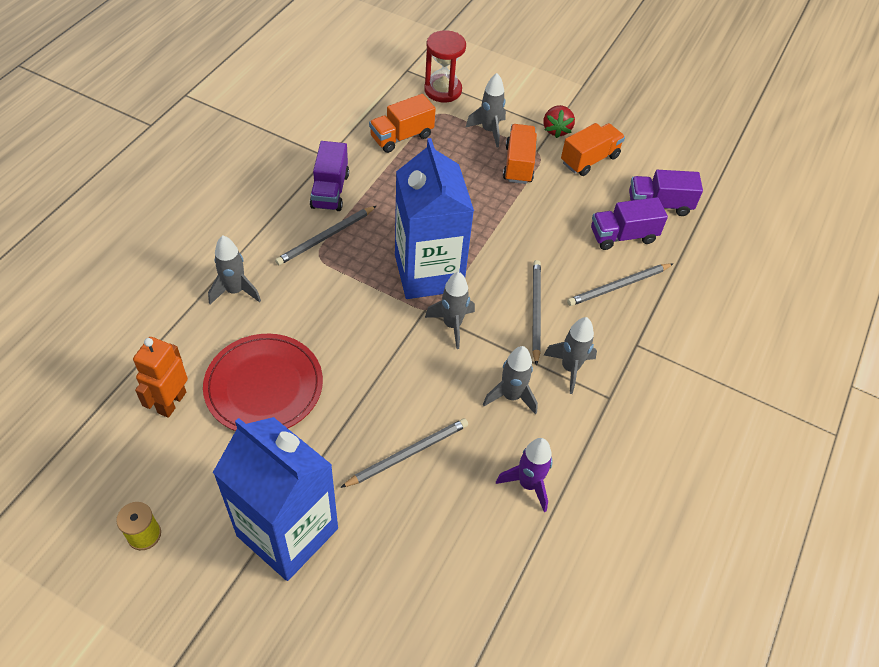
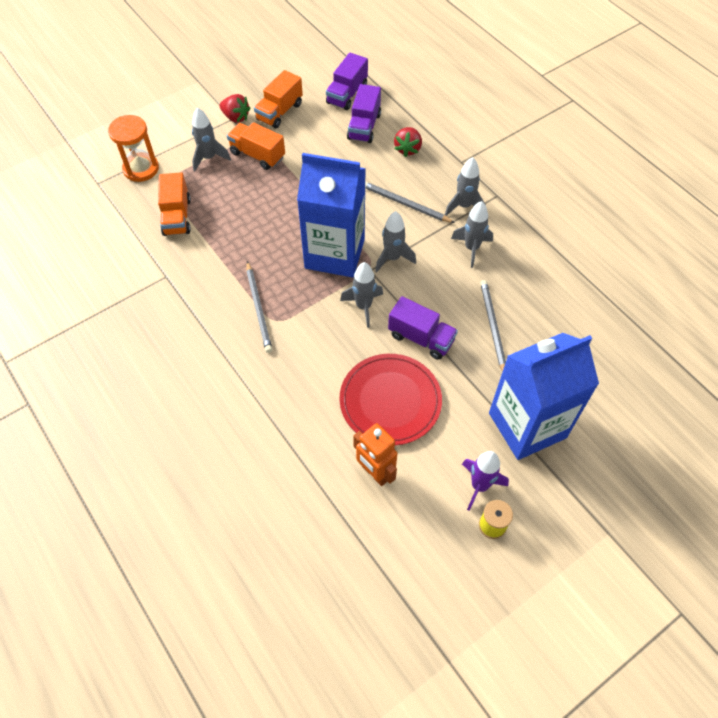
camera: 60 degrees left, 5 degrees up
(235, 291) = (281, 392): grey rocket -> grey rocket (363, 306)
(330, 191) = (208, 288): purple truck -> purple truck (421, 338)
(443, 90) = (141, 169): red hourglass -> orange hourglass
(528, 484) = (545, 268): purple rocket -> purple rocket (479, 486)
(589, 159) = (279, 112): orange truck -> orange truck turned 135 degrees counterclockwise
(618, 286) = (407, 149): grey pencil -> red strawberry

